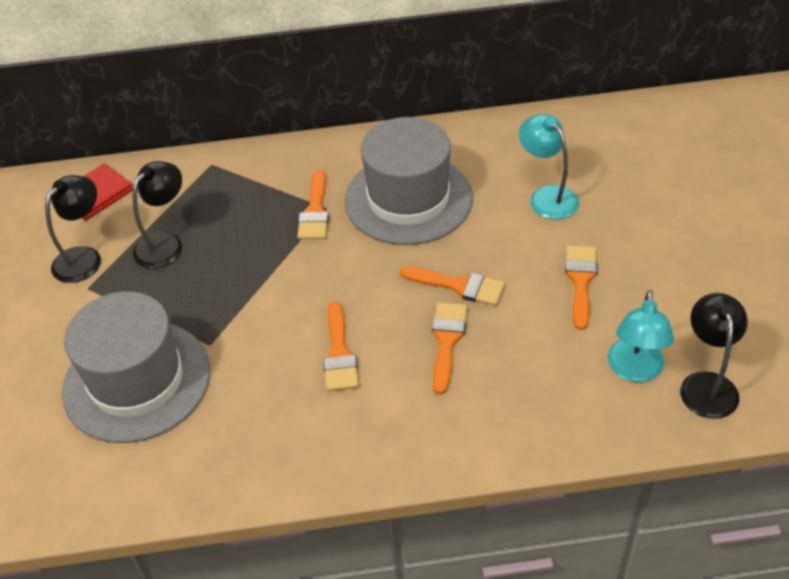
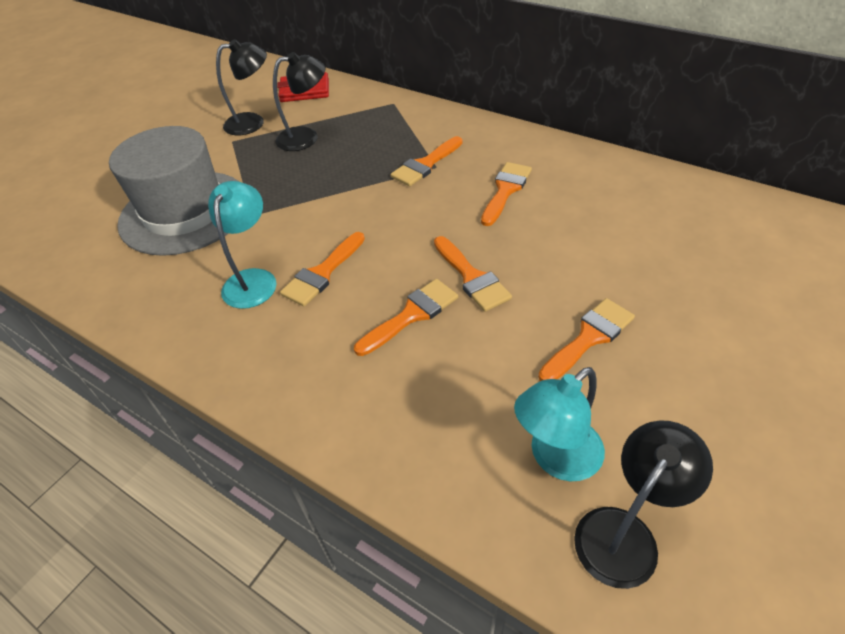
camera: 40 degrees right, 0 degrees up
(408, 199) = (505, 190): grey hat -> orange brush
(547, 196) = (633, 248): turquoise lamp -> turquoise lamp (253, 279)

